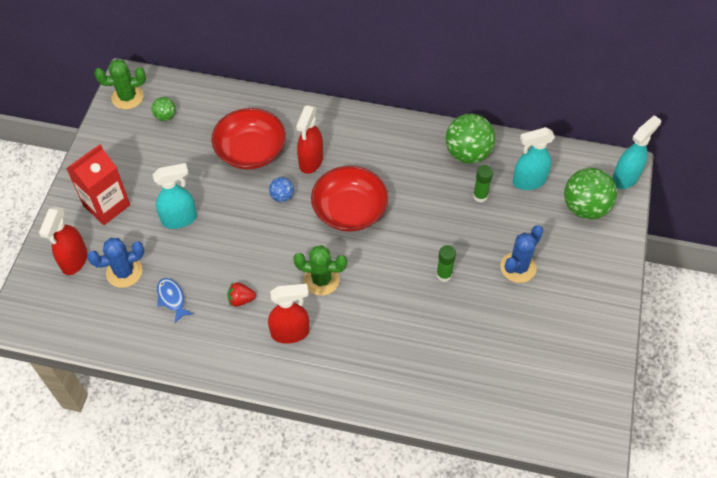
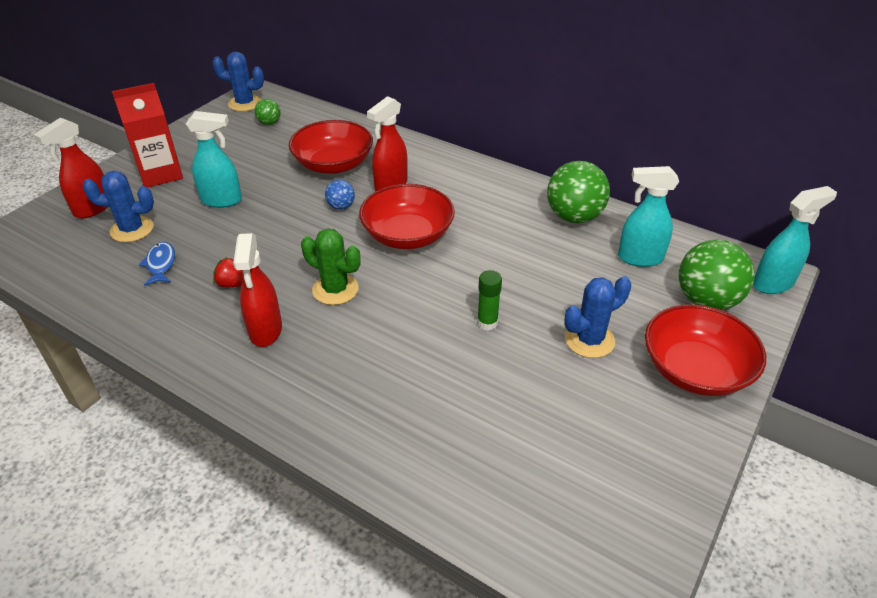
camera: 20 degrees right, 15 degrees down
(127, 97) = (245, 103): green cactus -> blue cactus
(290, 332) = (265, 331): red spray bottle -> red spray bottle turned 75 degrees clockwise
(480, 196) = (571, 258): green glue stick -> none
(593, 270) = (695, 370): none -> red bowl

